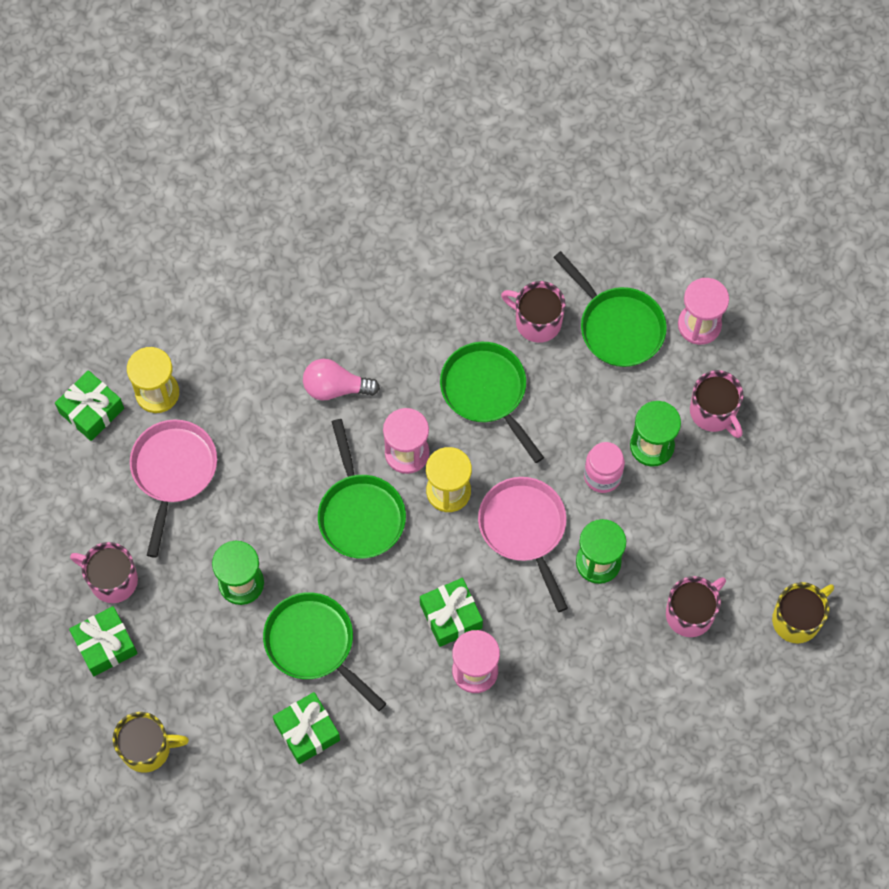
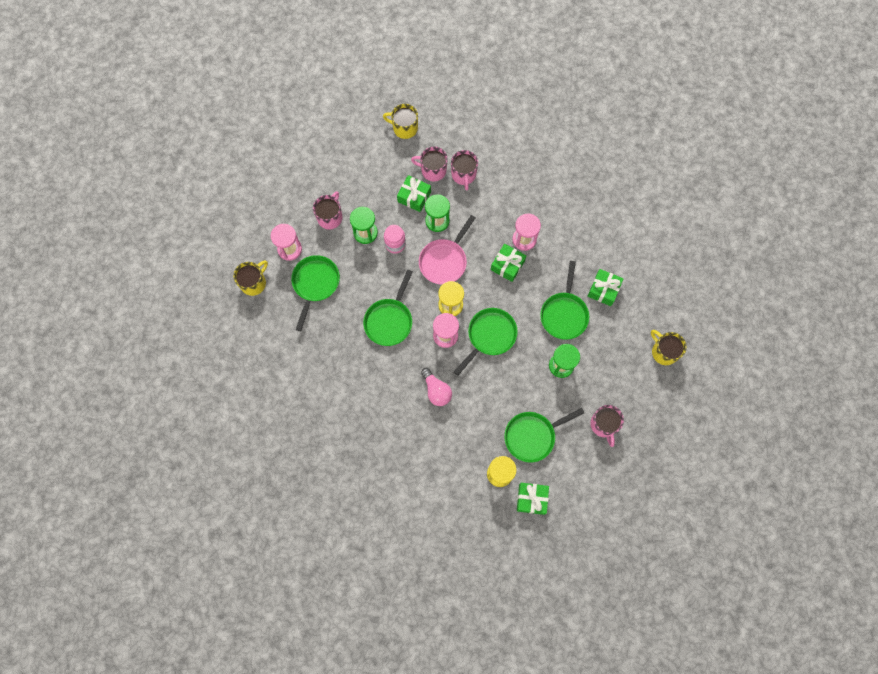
camera: 125 degrees left, 5 degrees up
(105, 645) = (635, 405): green gift -> green gift (414, 197)
(173, 472) = (532, 436): pink pan -> green pan
(536, 321) = (337, 322): pink mug -> pink mug (464, 175)
(679, 247) = (254, 282): none -> yellow mug

